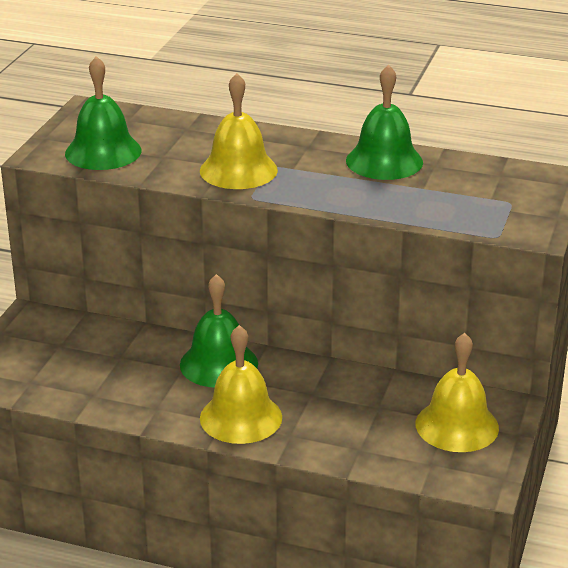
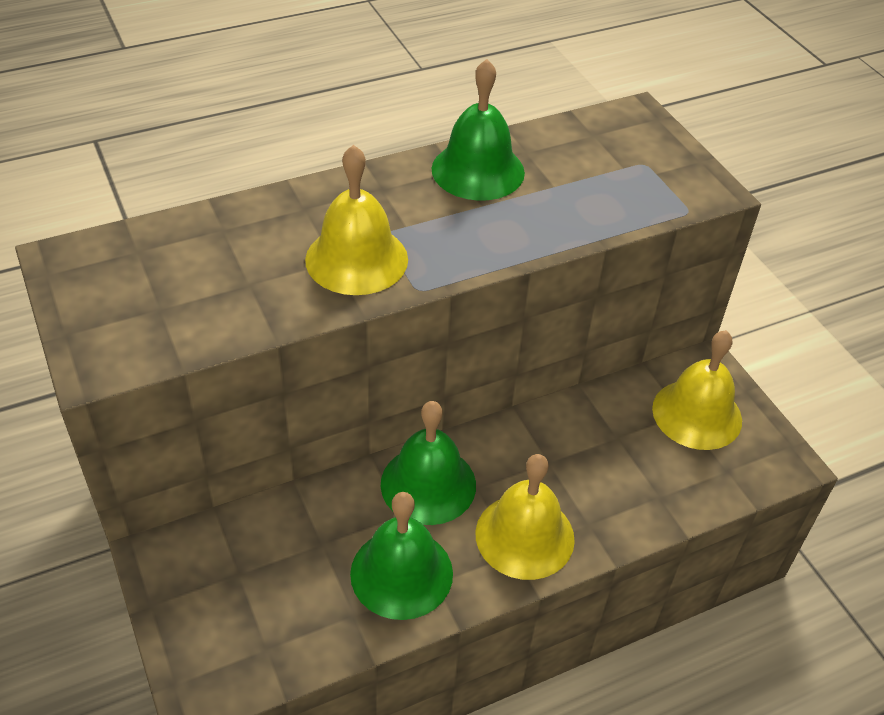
camera: 45 degrees left, 15 degrees up
(103, 152) = (170, 315): green bell -> green bell (401, 573)

